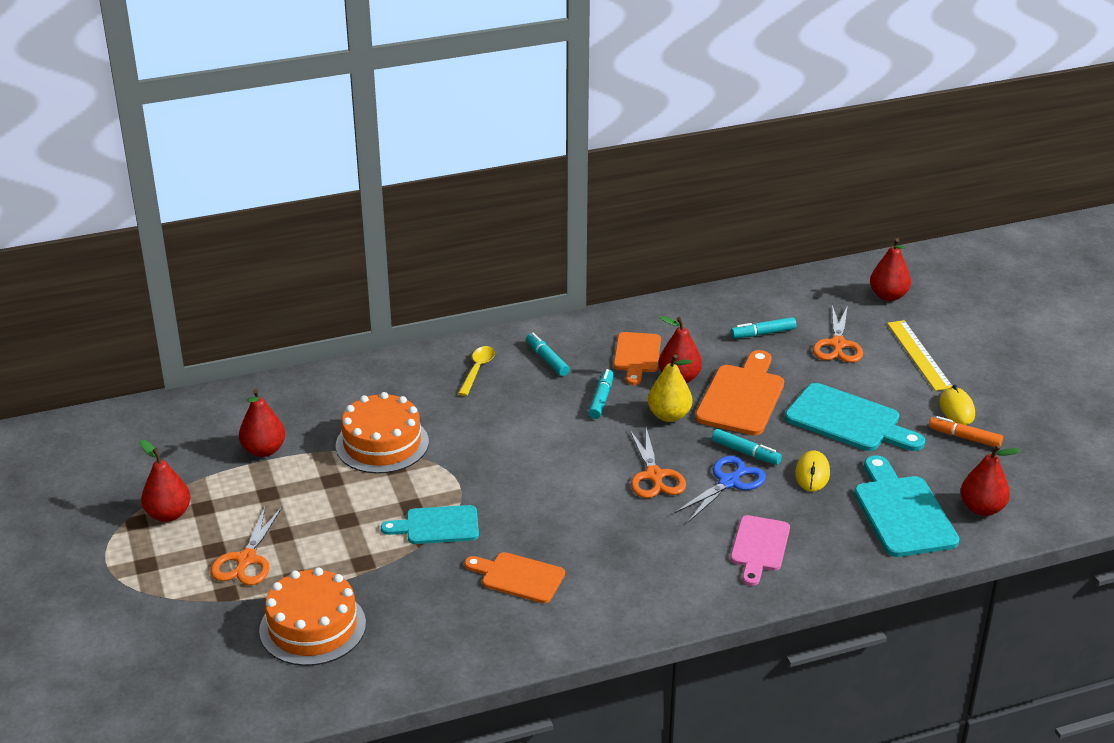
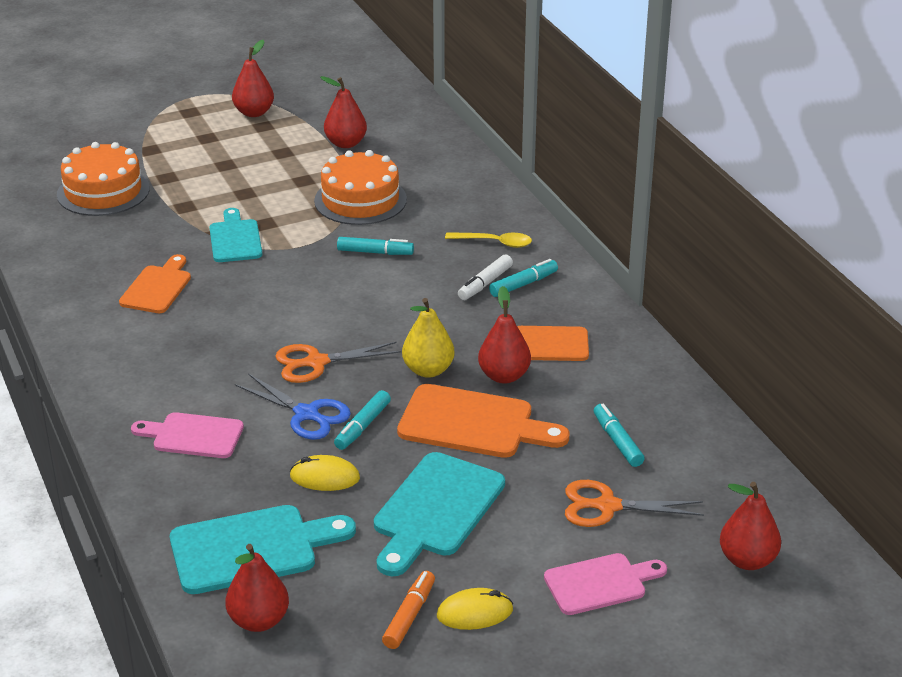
camera: 85 degrees right, 0 degrees up
(246, 559) = (192, 153): orange scissors -> none
(543, 379) = (485, 283): none -> white marker
(601, 399) = (453, 323): turquoise marker -> turquoise marker (375, 252)
(919, 355) = (600, 583): yellow ruler -> pink cutting board

